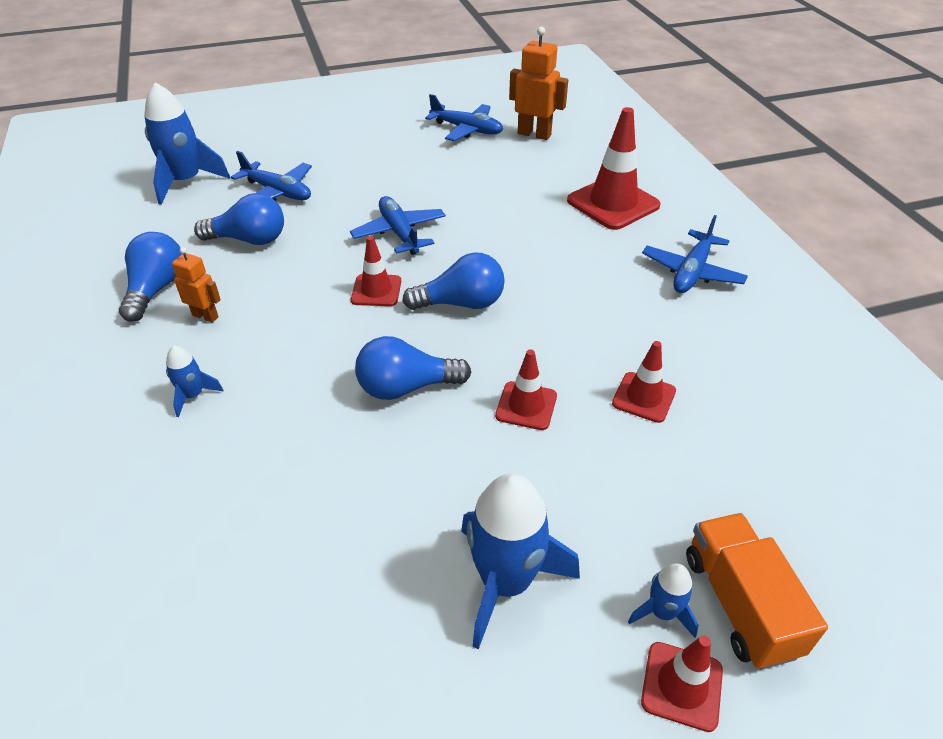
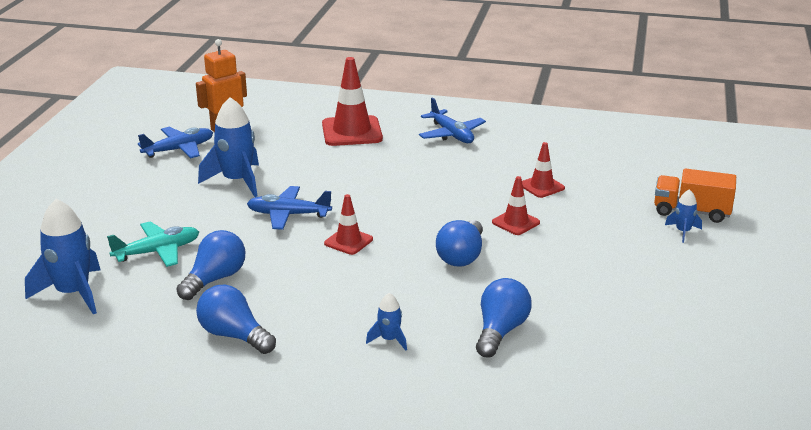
camera: 60 degrees left, 15 degrees down
(205, 316) = (298, 318): orange robot -> none
(278, 192) = (158, 252): blue plane -> turquoise plane
(461, 303) = (398, 215): blue light bulb -> blue light bulb (500, 331)
(506, 582) = (636, 267): blue rocket -> blue rocket (237, 181)
(682, 686) = (723, 241): red traffic cone -> none

